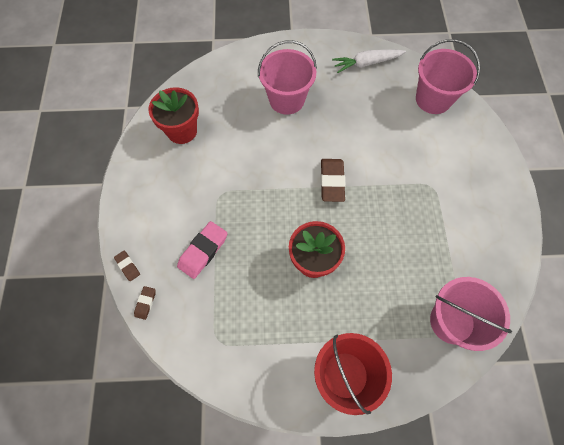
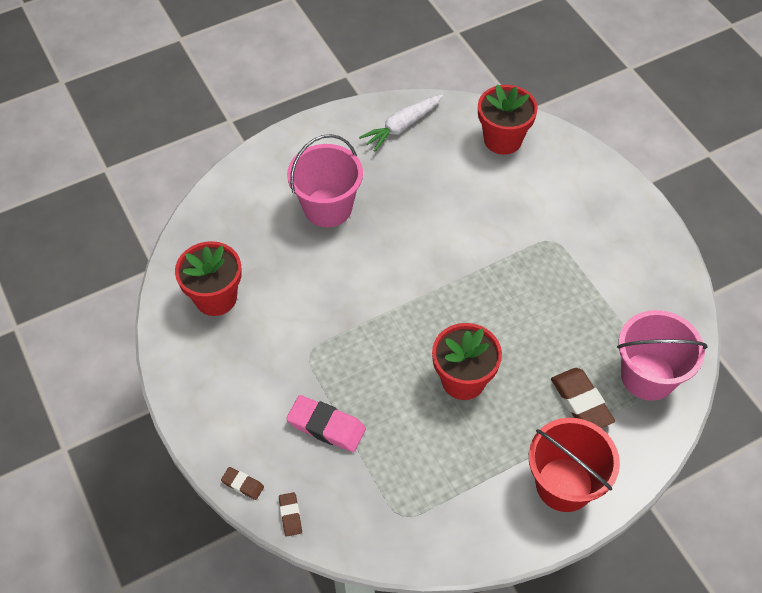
camera: 25 degrees left, 10 degrees down
(203, 251) = (326, 426): pink eraser -> pink eraser turned 75 degrees counterclockwise
(332, 182) = (436, 282): brown eraser -> brown eraser (581, 402)
(433, 99) = (502, 139): pink bucket -> red flower pot

